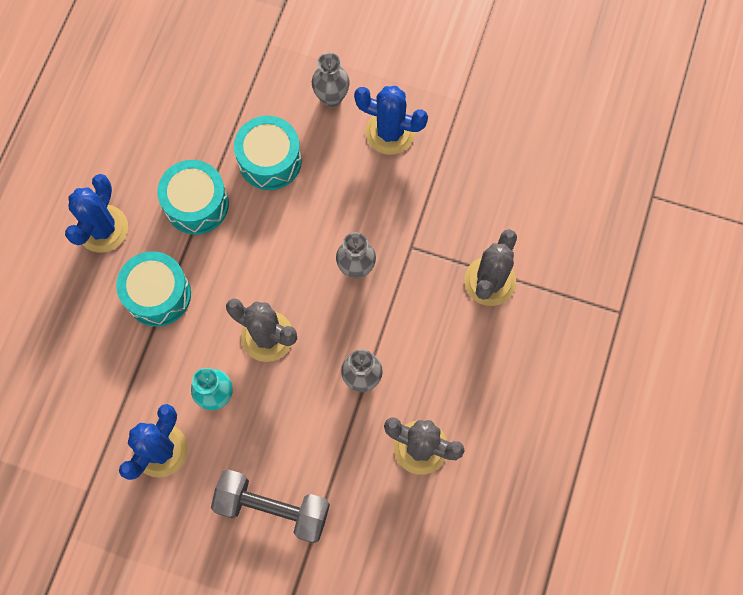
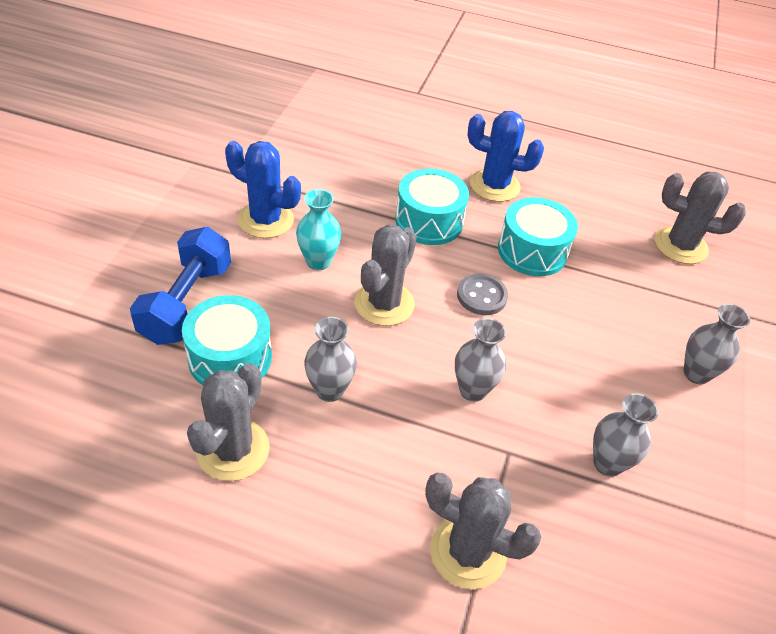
camera: 85 degrees right, 25 degrees down
(185, 74) = (680, 246): none -> grey cactus
(255, 253) = (481, 296): none -> grey button
(270, 160) = (597, 312): turquoise drum -> turquoise drum (230, 358)
(273, 508) = (187, 303): grey dumbbell -> blue dumbbell
(390, 132) = (668, 435): blue cactus -> none
(416, 179) = (607, 463): none -> grey vase

